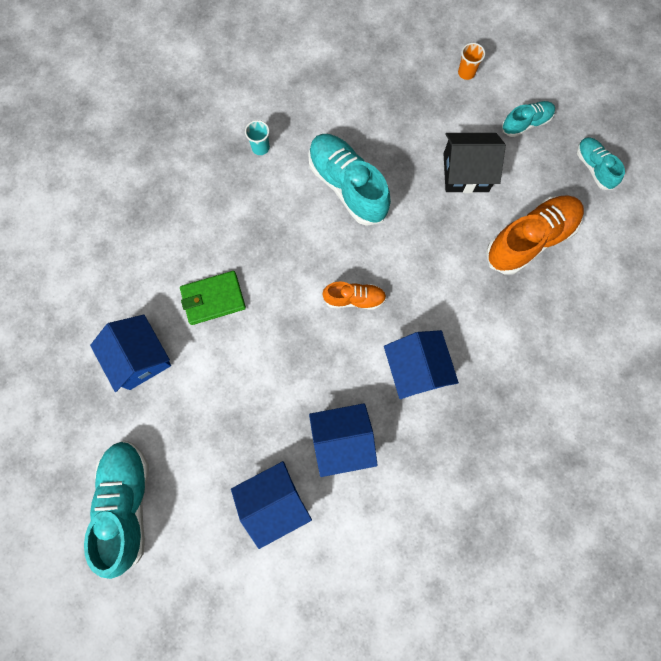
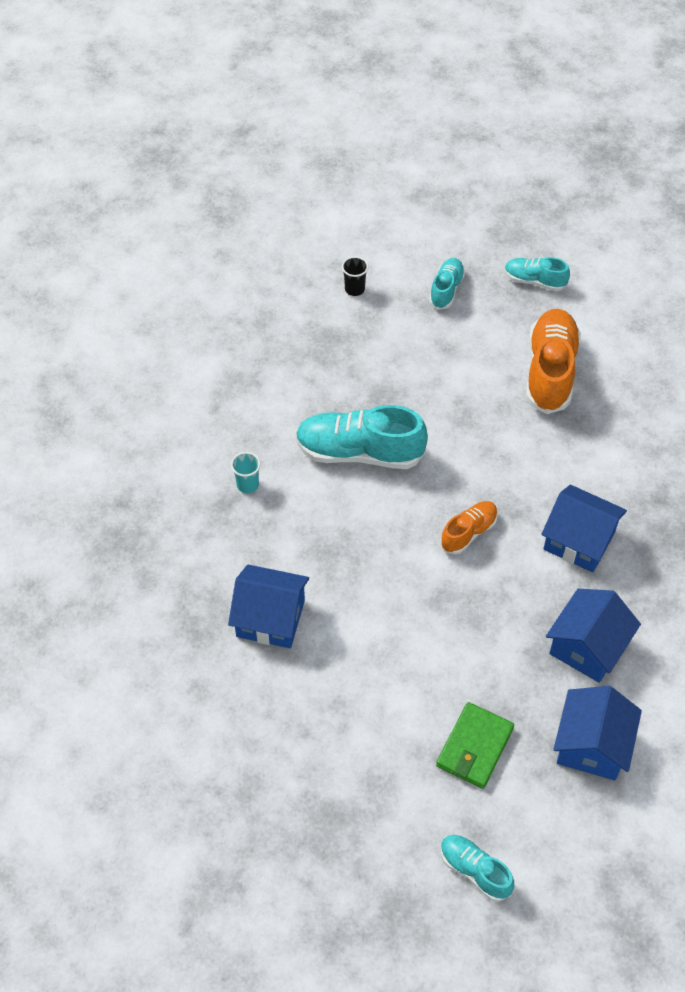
camera: 45 degrees left, 20 degrees down
(127, 503) = (474, 870): turquoise shoe -> turquoise shoe, size x0.55
(140, 358) = (343, 745): blue house -> blue house (270, 618)
(213, 299) = (351, 639): green wallet -> green wallet (474, 747)
(466, 73) = (354, 289): orange cup -> black cup
(466, 172) = (443, 363): black house -> none

